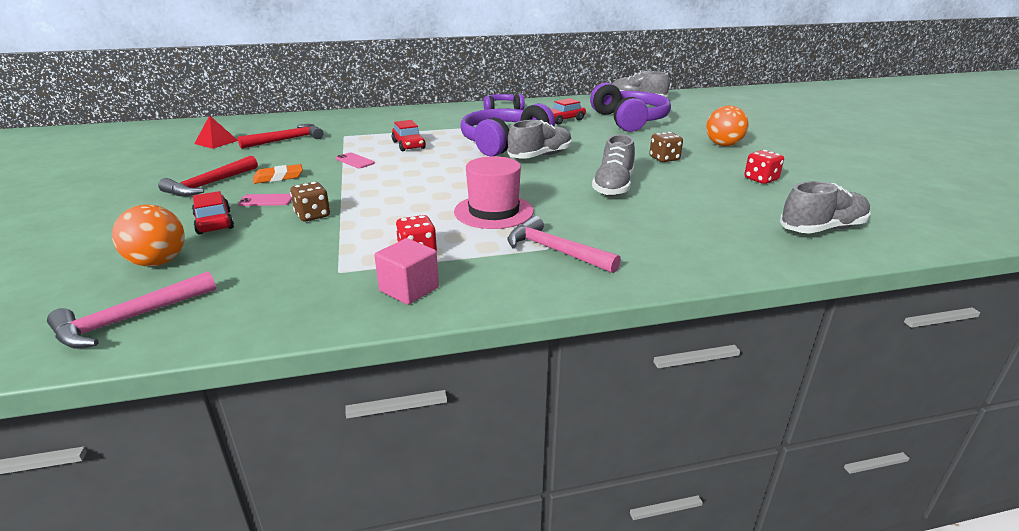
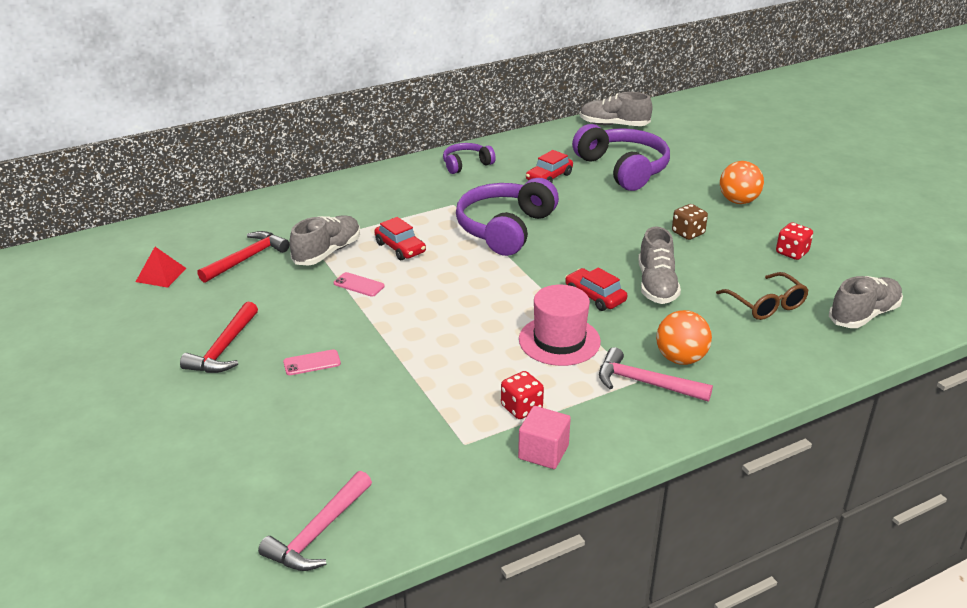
camera: 15 degrees left, 5 degrees up
(158, 262) = (278, 464): orange ball -> orange ball (680, 359)
(214, 222) = (284, 403): red car -> red car (595, 296)
(278, 177) = (293, 325): orange eraser -> none
(313, 215) = (380, 376): brown dice -> none
(540, 156) = (558, 247): grey shoe -> grey shoe (327, 252)
(717, 210) = (766, 305): none -> brown glasses

